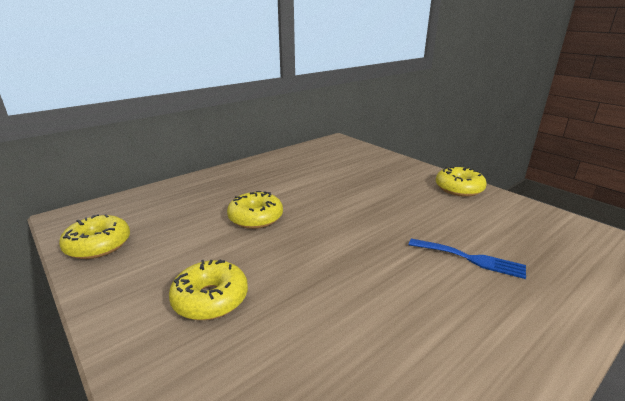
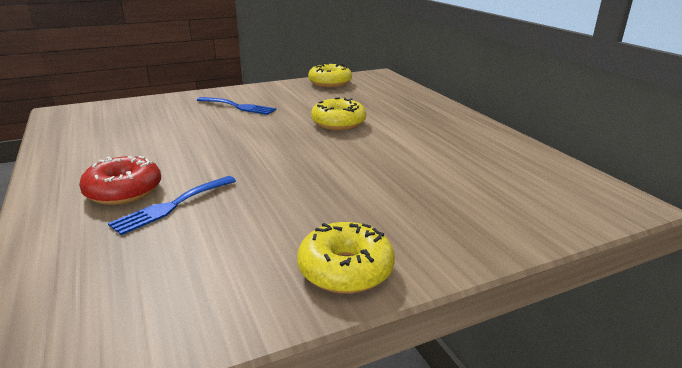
camera: 105 degrees right, 0 degrees up
(210, 299) = (239, 106): yellow donut -> blue fork
(480, 296) = (124, 191): none -> red donut

